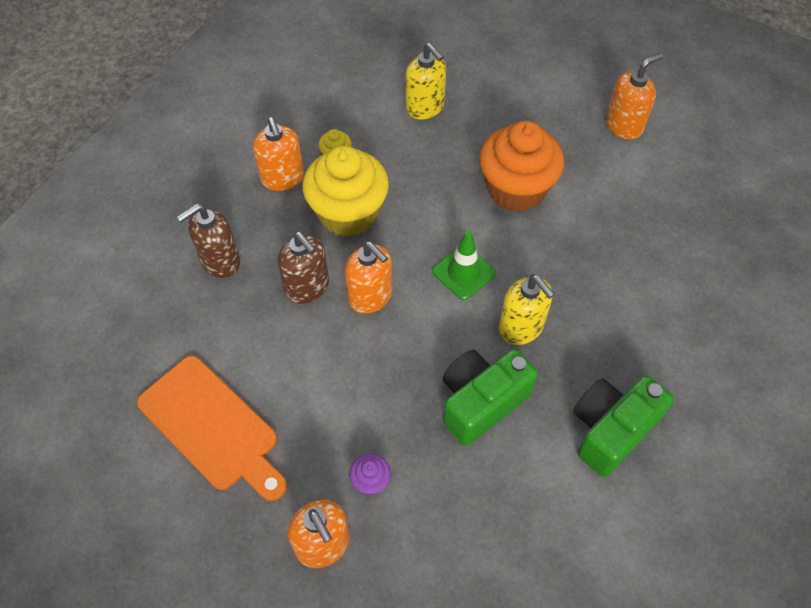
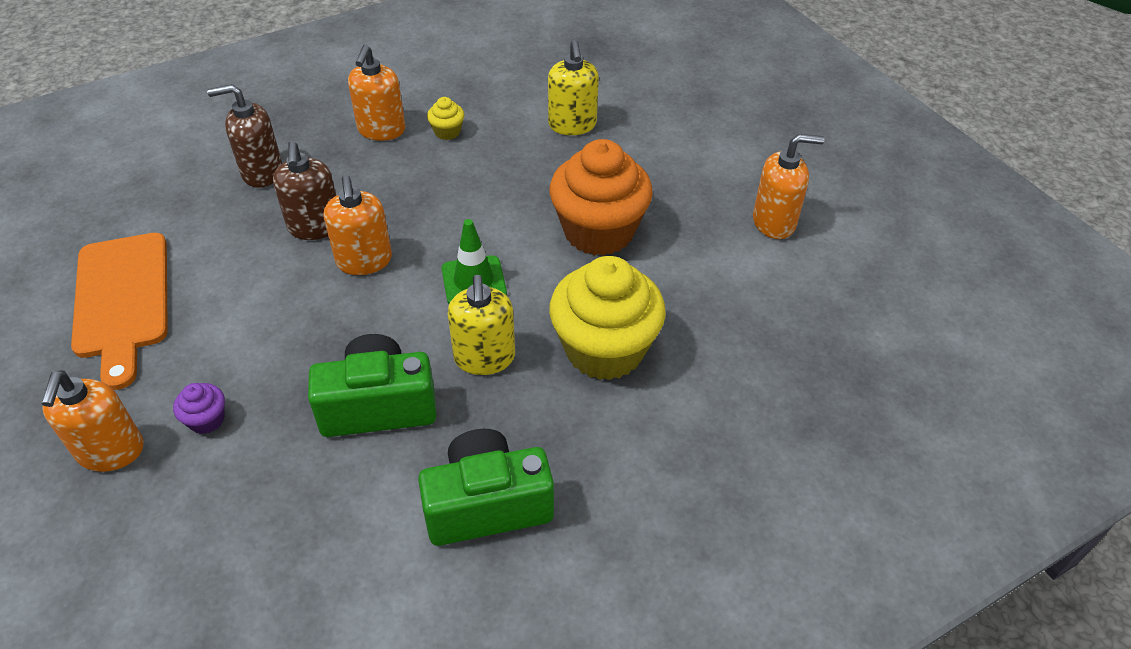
camera: 30 degrees right, 10 degrees down
(348, 213) = (412, 183): yellow cupcake -> yellow cupcake (604, 349)

